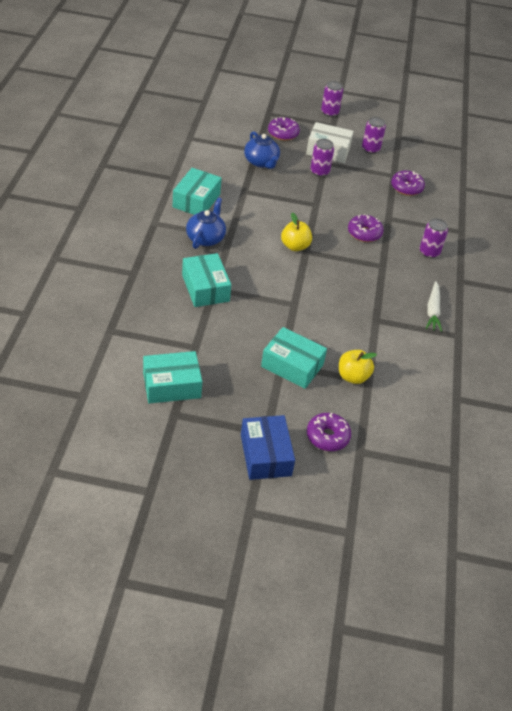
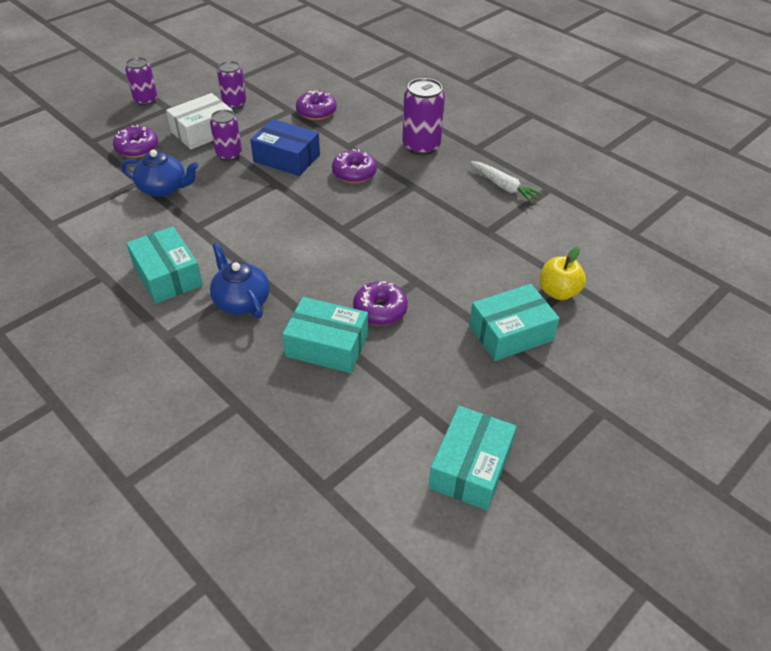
camera: 50 degrees left, 0 degrees up
(265, 455) = (637, 430): blue box -> blue box (286, 158)
(295, 246) = (326, 233): yellow apple -> none
(327, 436) = (635, 359): purple donut -> purple donut (380, 310)
(429, 252) = (421, 146): purple can -> purple can, size x1.50

